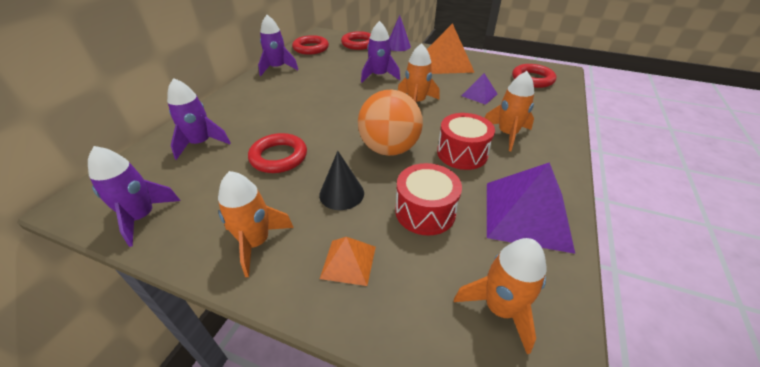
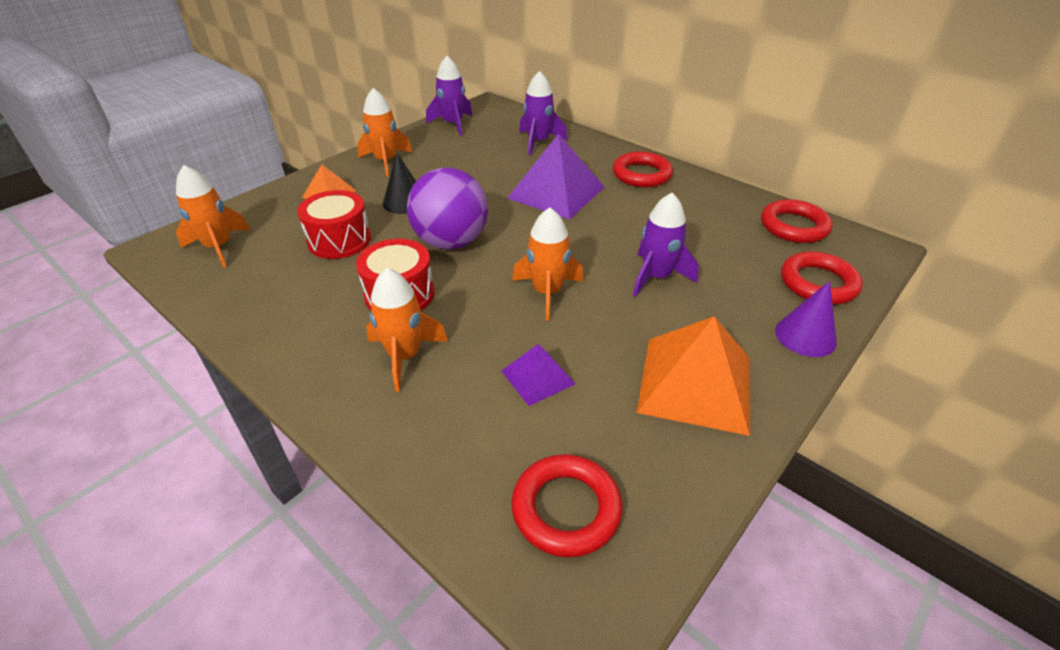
camera: 110 degrees right, 0 degrees up
(277, 68) = (710, 190): purple rocket -> none
(279, 157) = (487, 177): red ring -> red ring (641, 174)
(389, 149) = (451, 242): orange ball -> purple ball
(526, 214) = (270, 302): purple pyramid -> purple pyramid (556, 192)

